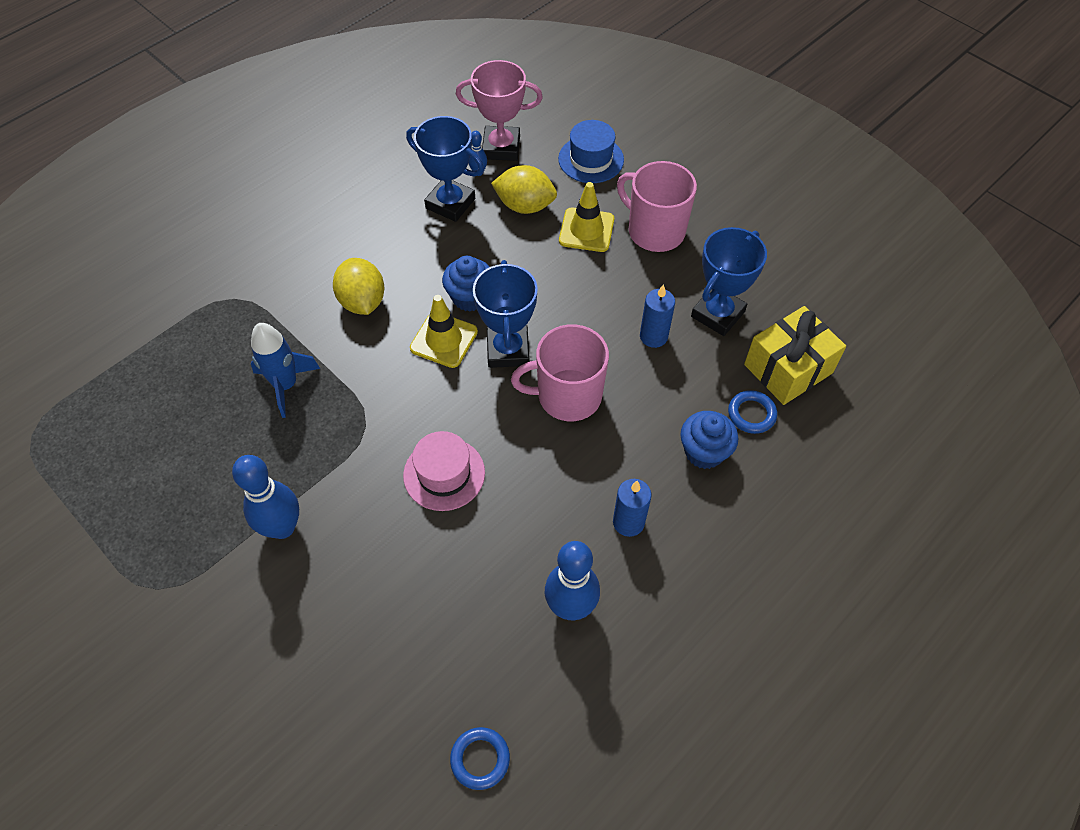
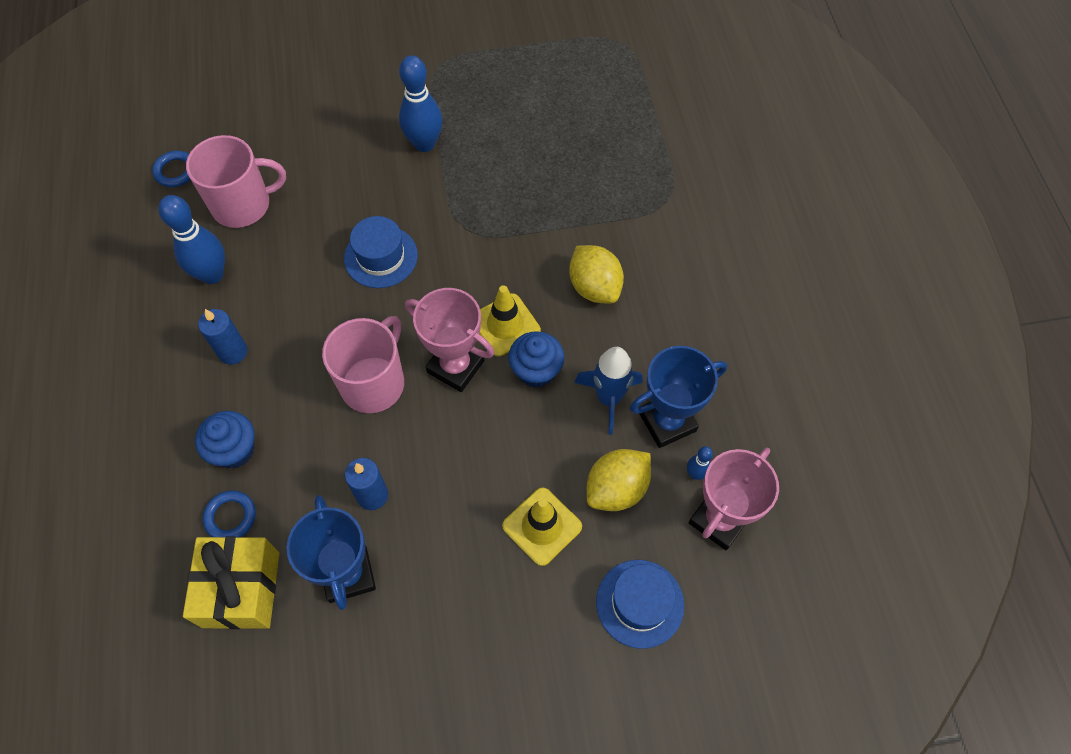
camera: 125 degrees right, 5 degrees up
(286, 385) = (547, 197): blue rocket -> blue rocket (609, 398)
(362, 301) = (594, 287): yellow lemon -> yellow lemon turned 45 degrees clockwise
(444, 474) = (381, 257): pink hat -> blue hat
(508, 350) = (455, 366): blue trophy -> pink trophy
(654, 231) = (492, 594): pink mug -> pink mug (243, 205)

